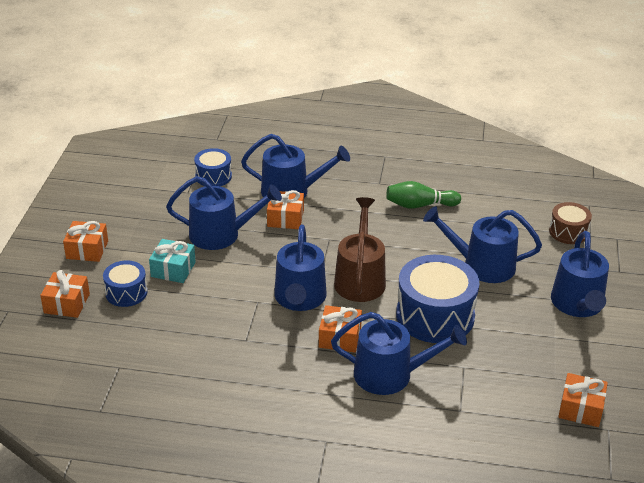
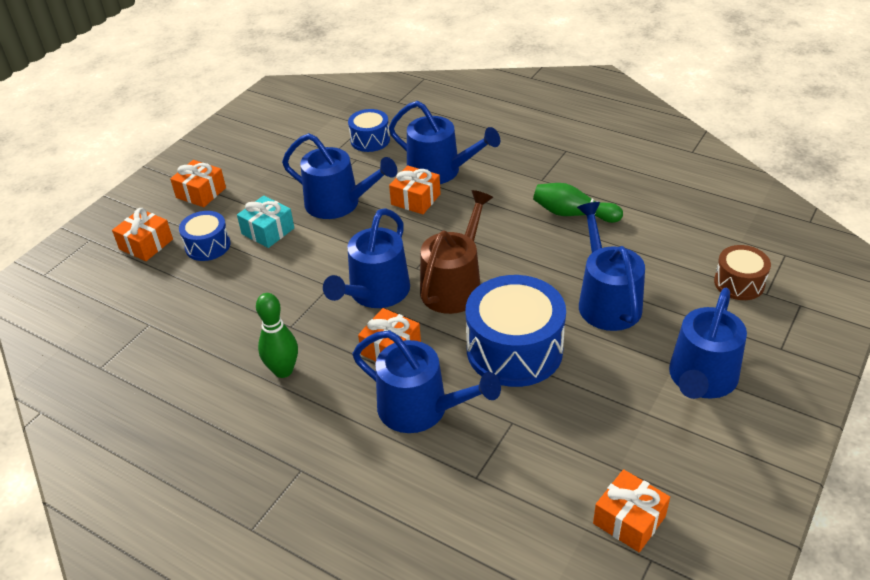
camera: 25 degrees right, 5 degrees up
(263, 374) = (283, 370): none -> green bowling pin
(482, 265) = (606, 301): blue watering can -> blue watering can turned 45 degrees clockwise

